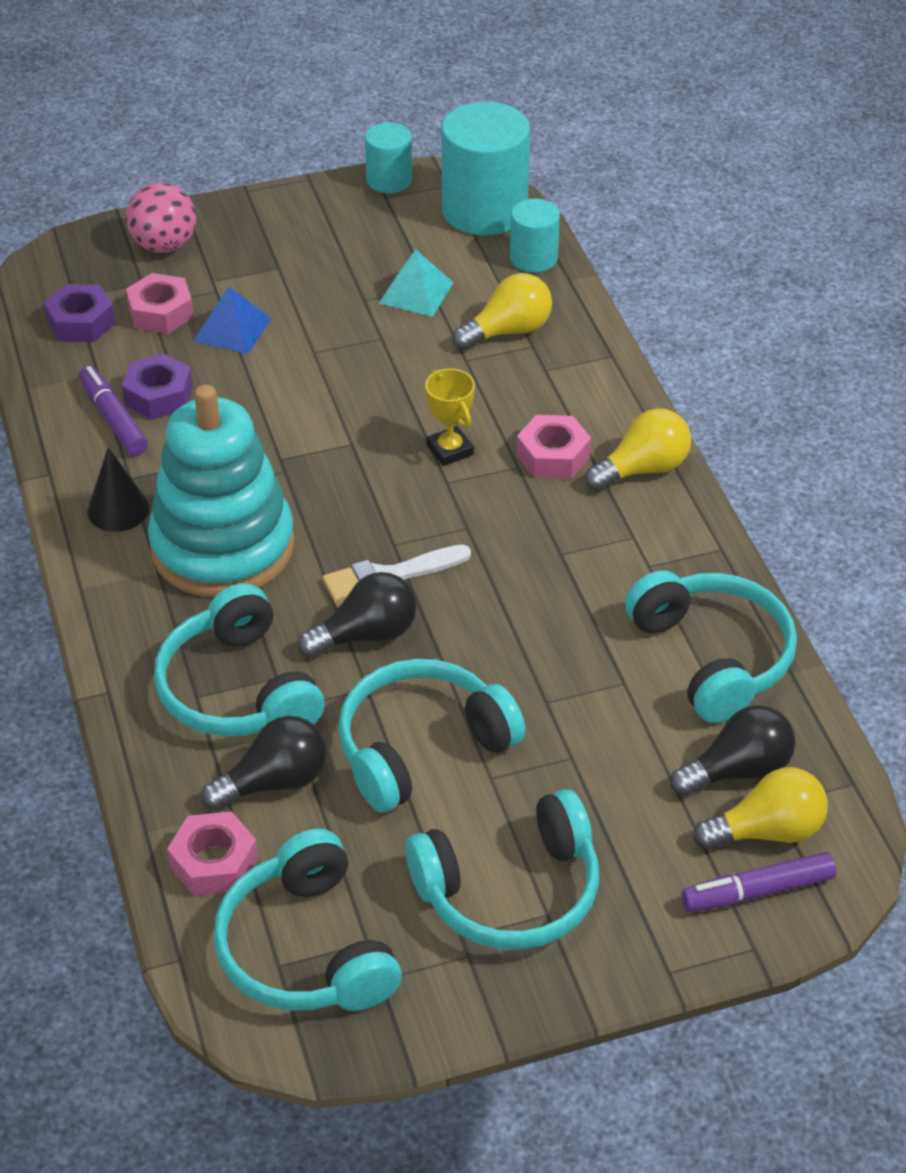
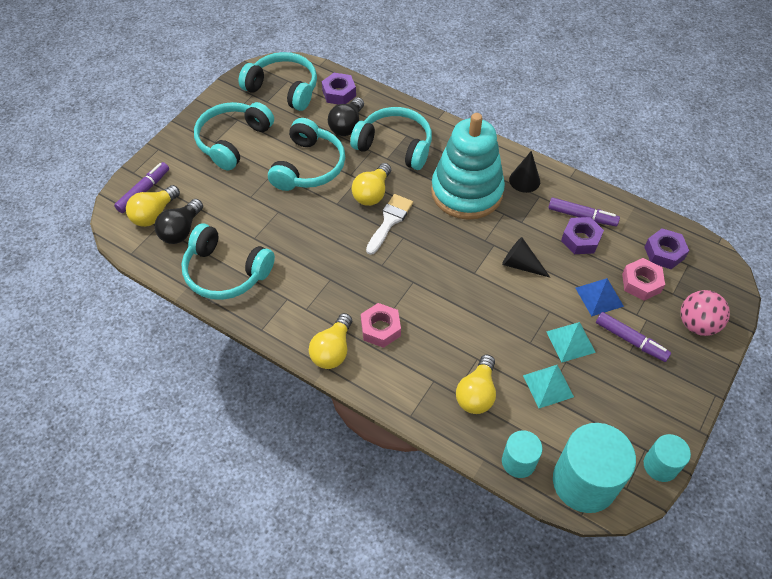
camera: 140 degrees right, 10 degrees up
(214, 862) = (339, 93): pink nut -> purple nut
(261, 275) = (631, 340): none -> purple marker
(278, 416) = (520, 264): none -> black cone
(332, 312) = (570, 342): none -> turquoise pyramid
(366, 635) = (372, 193): black light bulb -> yellow light bulb
(450, 450) = (429, 299): yellow trophy -> none

